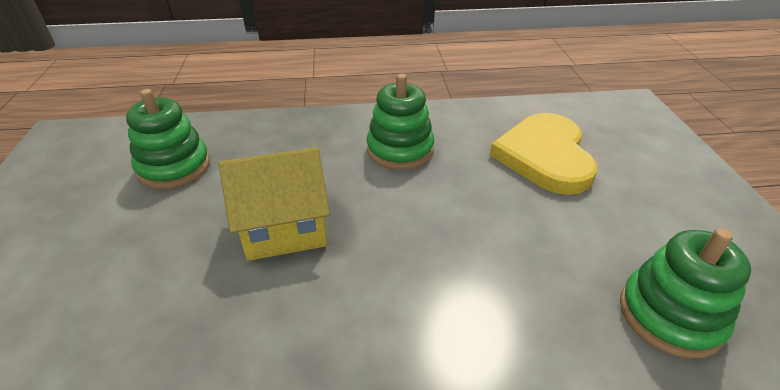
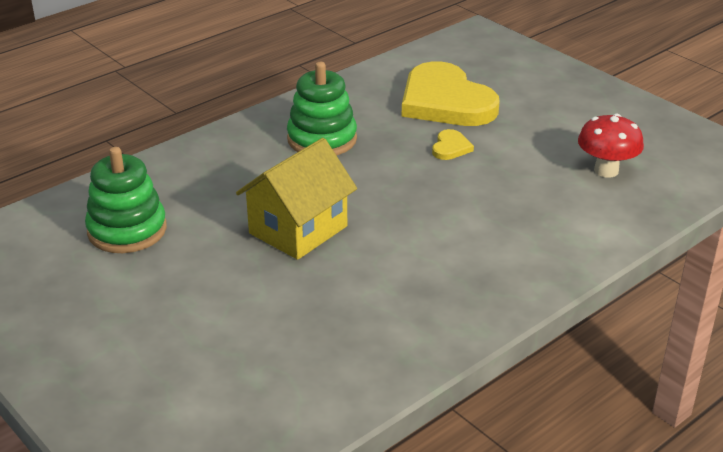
camera: 35 degrees left, 5 degrees down
(507, 205) = (450, 147): none -> yellow heart
(670, 315) = (606, 170): green stacking toy -> red mushroom

